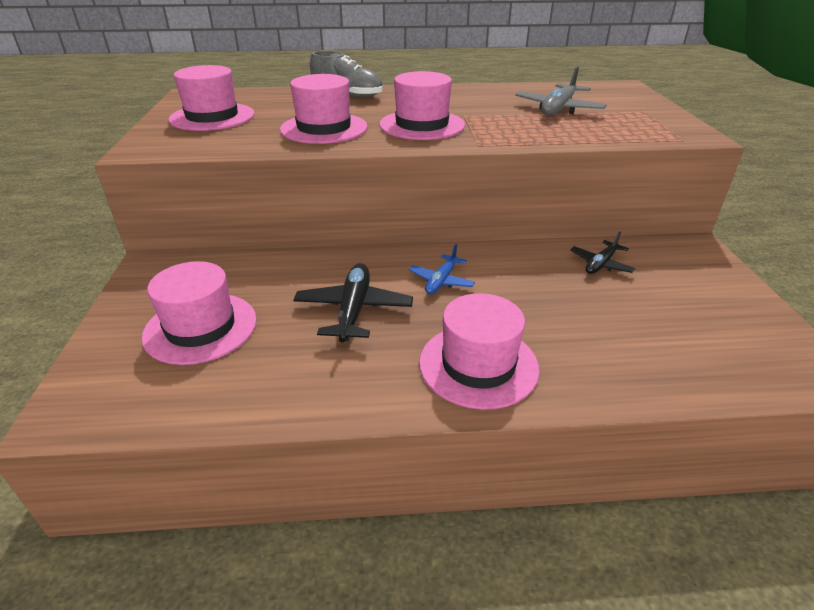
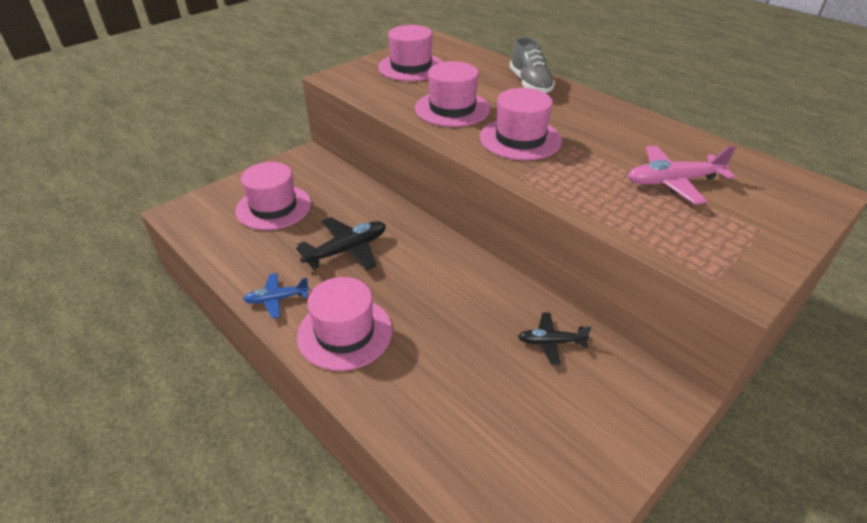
camera: 50 degrees right, 5 degrees up
(441, 281) = (422, 269): blue plane -> blue plane (277, 299)
(558, 109) = (673, 182): grey plane -> pink plane

